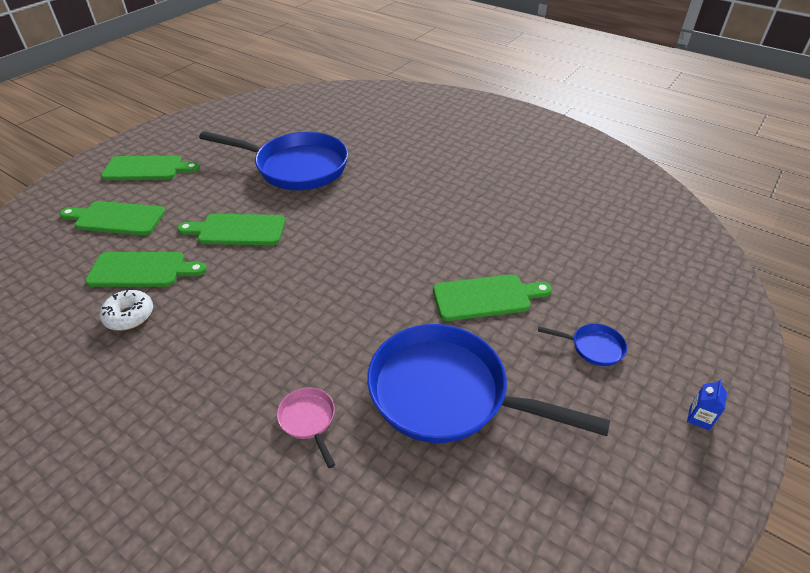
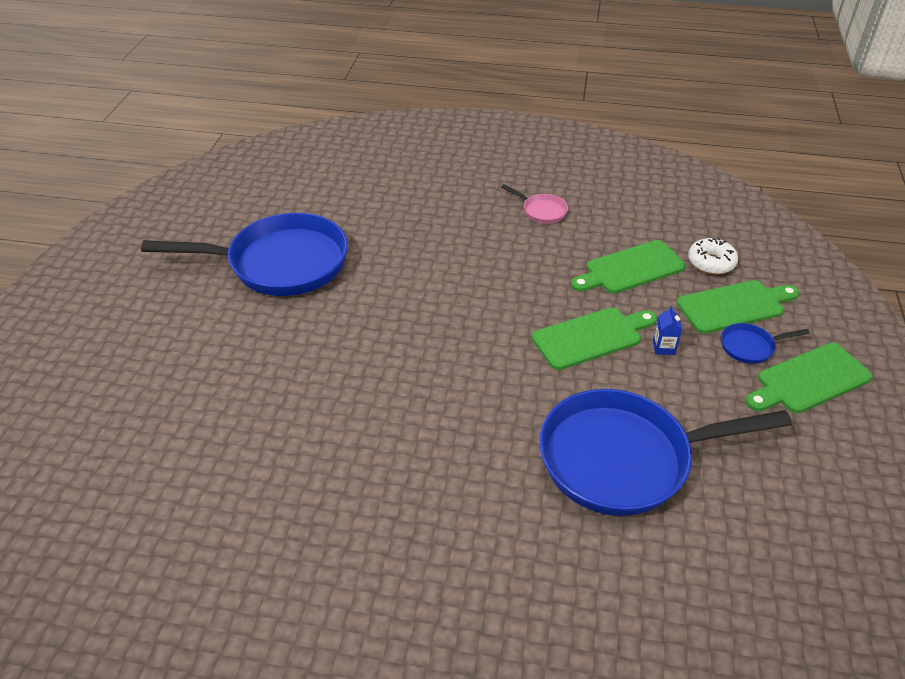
camera: 155 degrees right, 0 degrees up
(129, 316) = (588, 235): white donut -> white donut (711, 263)
(308, 420) = (378, 219): pink pan -> pink pan (541, 211)
(486, 297) = (268, 351): green cutting board -> none
(593, 347) = (150, 337): blue pan -> blue pan (750, 347)
(699, 418) = (59, 308): blue carton -> blue carton (663, 347)

